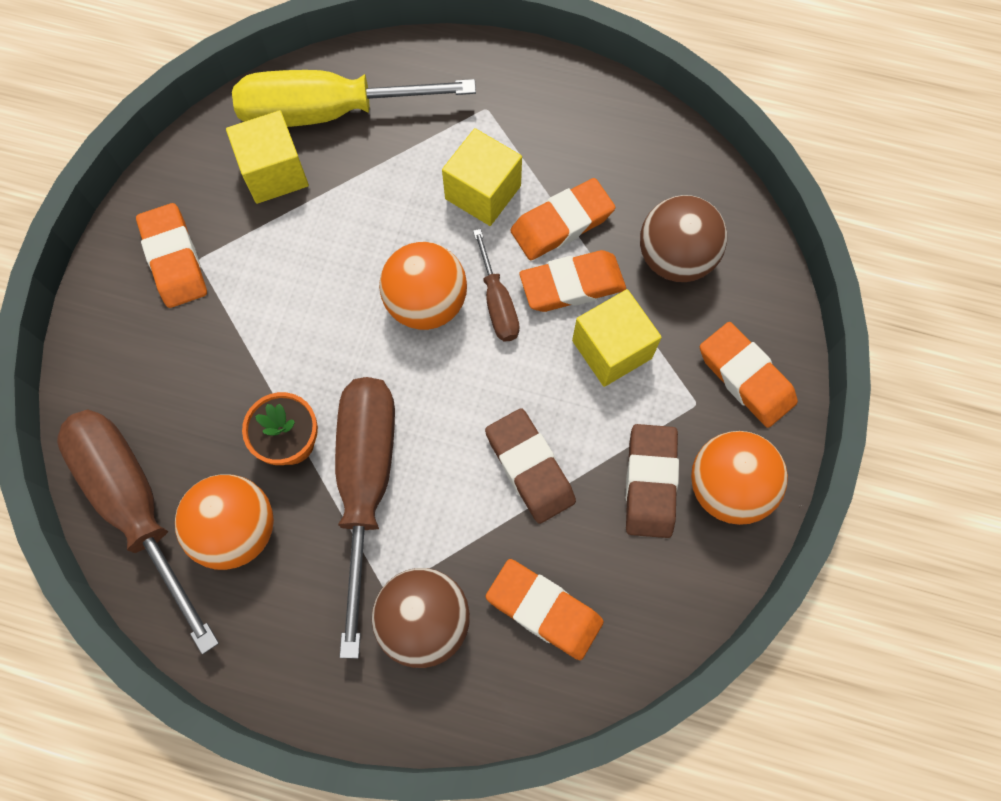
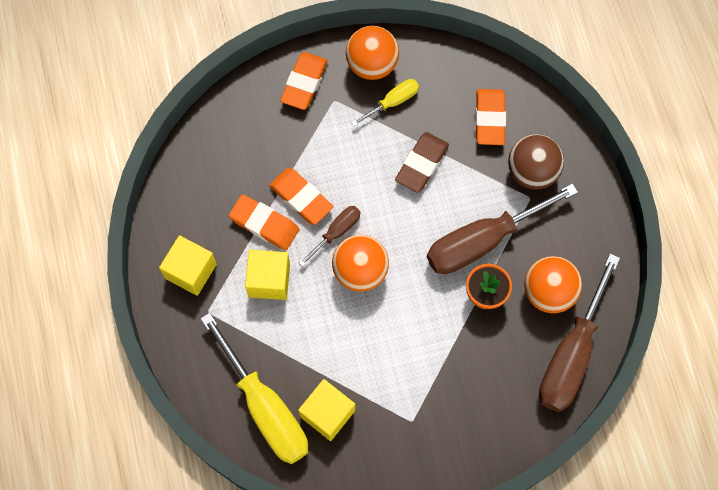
camera: 120 degrees left, 0 degrees up
(174, 259) = (420, 435): orange eraser -> none
(612, 349) = (328, 157): yellow cube -> yellow cube (191, 271)
(650, 482) = (392, 102): brown eraser -> yellow screwdriver
(675, 258) = (251, 152): brown ball -> none

